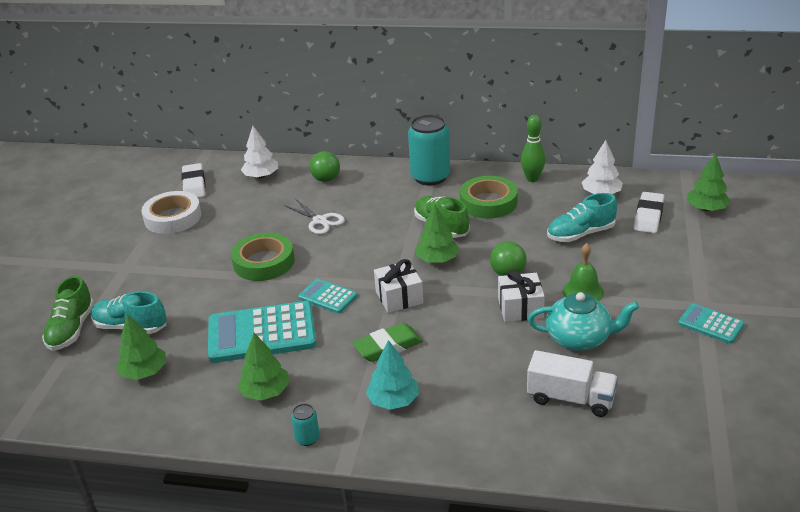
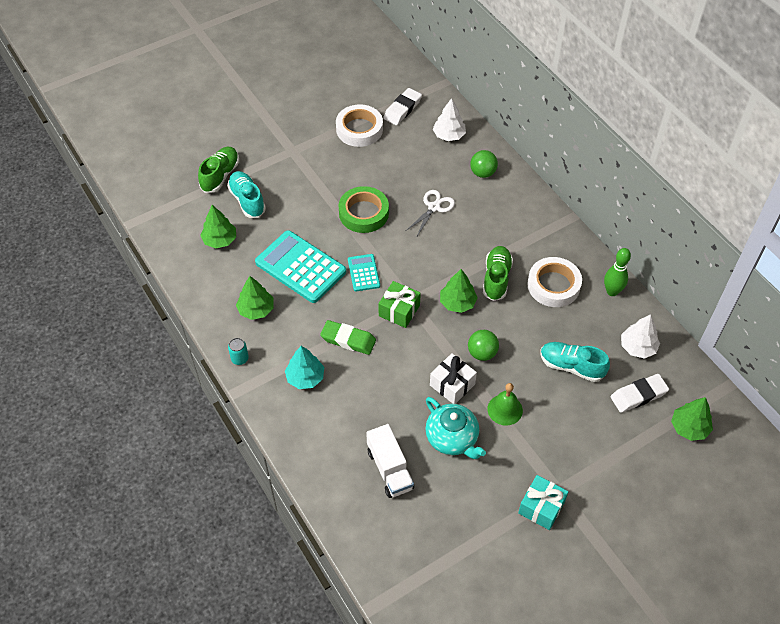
camera: 45 degrees right, 20 degrees up
(71, 329) = (220, 176): green shoe -> green shoe turned 150 degrees clockwise
(320, 221) = (434, 207): white scissors -> white scissors turned 150 degrees counterclockwise
(399, 297) = (399, 310): white gift -> green gift
(430, 177) = (548, 229): turquoise can -> none
(488, 202) = (553, 285): green tape -> white tape
(710, 324) = (541, 507): turquoise calculator -> turquoise gift

